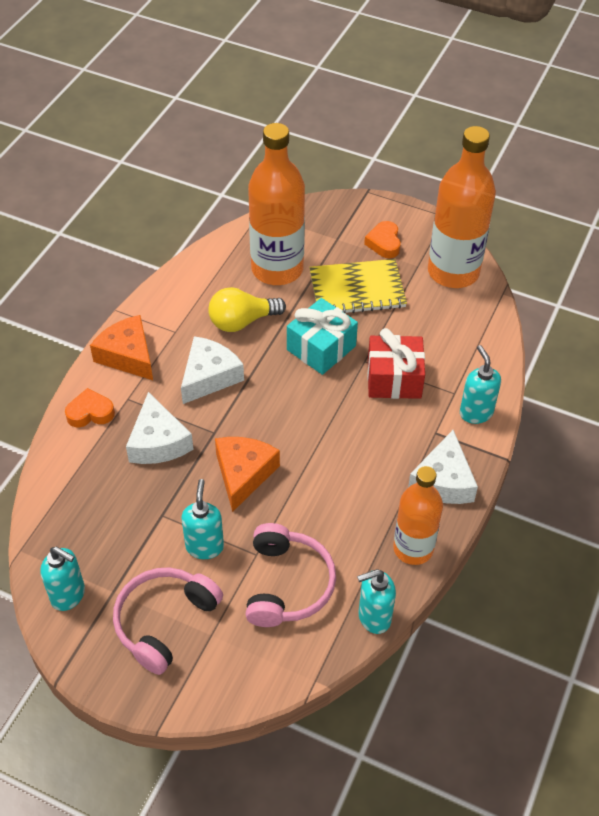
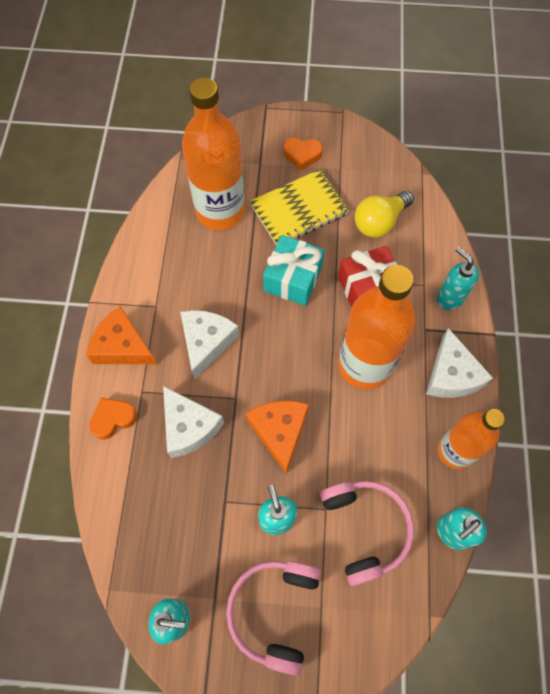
camera: 20 degrees left, 15 degrees up
(242, 321) = (212, 275): yellow light bulb -> yellow light bulb (379, 222)
(384, 243) = (302, 155): orange heart -> orange heart turned 60 degrees counterclockwise
(453, 272) = (372, 165): orange bottle -> orange bottle (364, 365)

